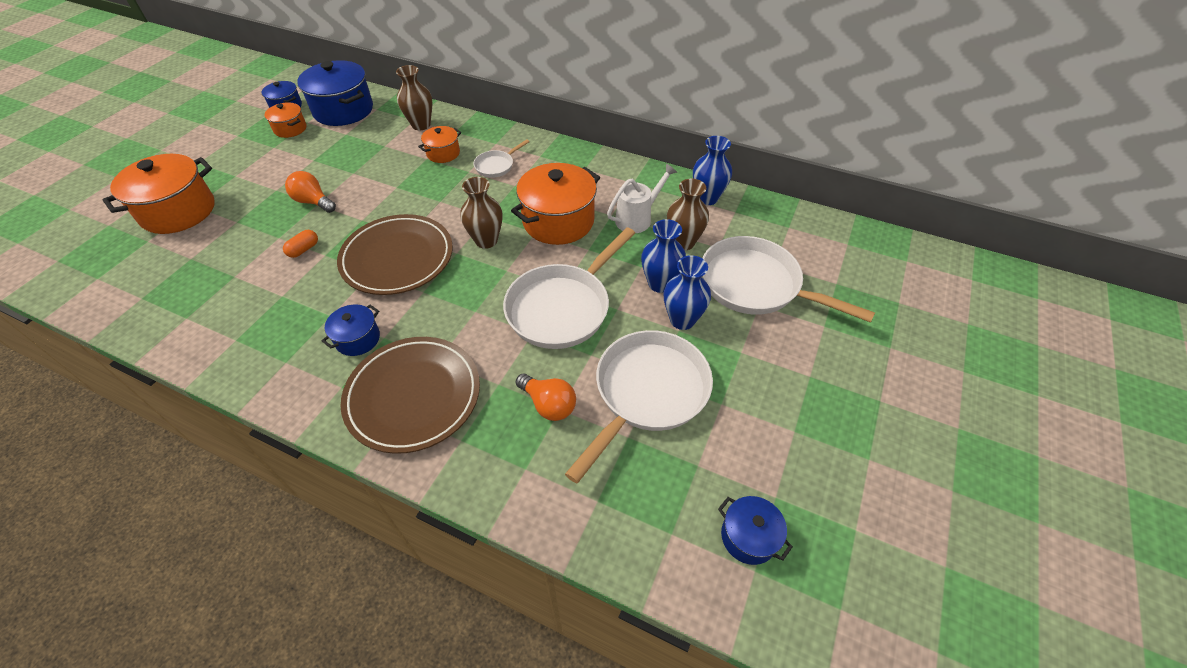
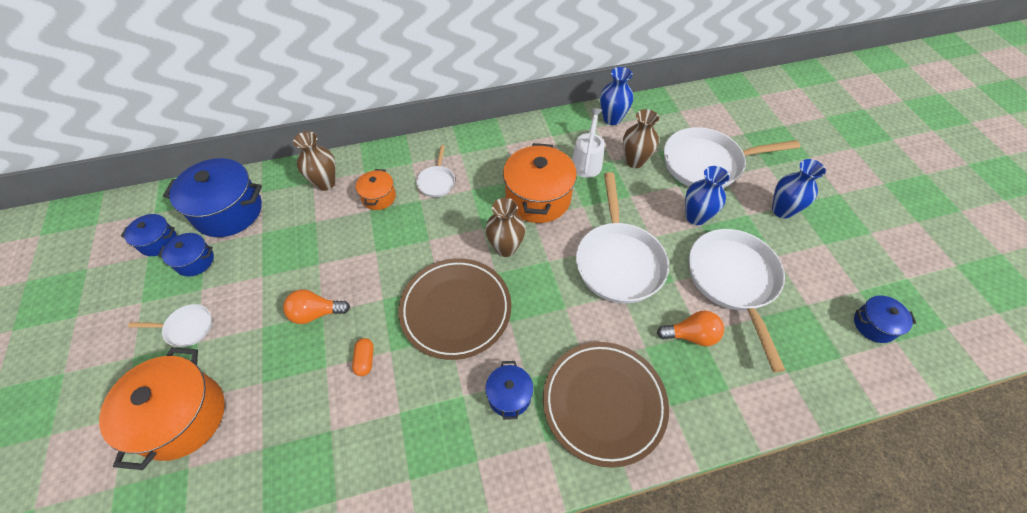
camera: 40 degrees left, 5 degrees up
(240, 164) = (186, 328): none -> white pan
(290, 129) = (195, 261): orange pot -> blue pot
(660, 284) = (655, 200): blue vase -> blue vase (782, 210)

